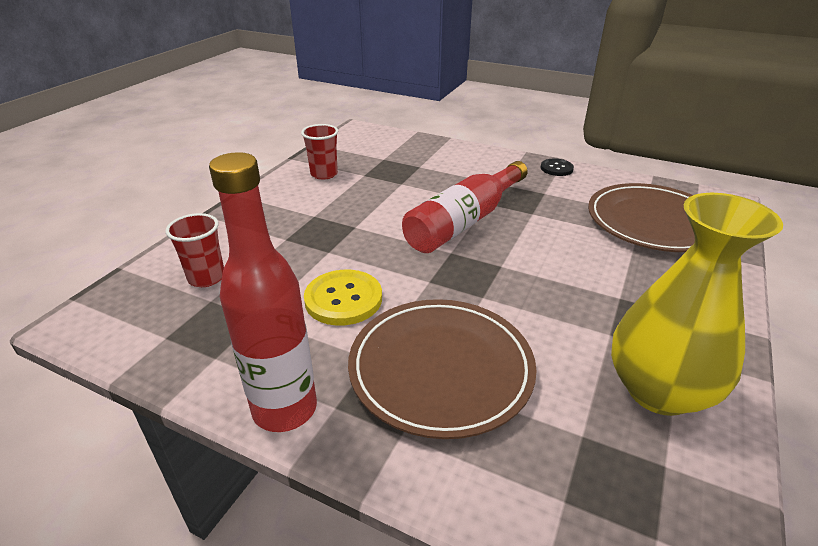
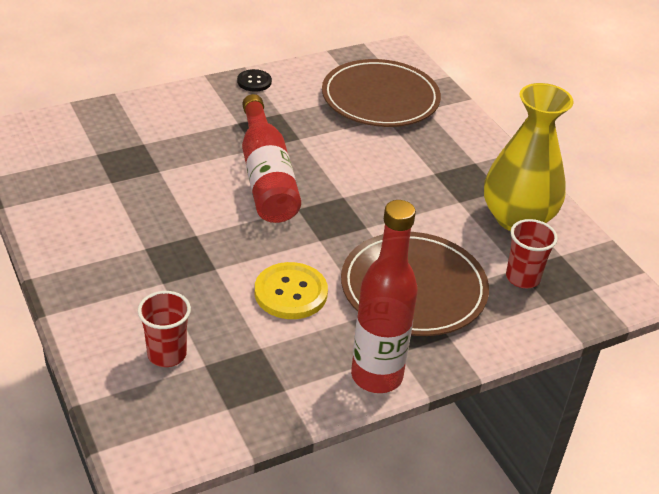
camera: 55 degrees left, 5 degrees up
(324, 174) = (73, 204): red cup -> red cup (522, 278)

